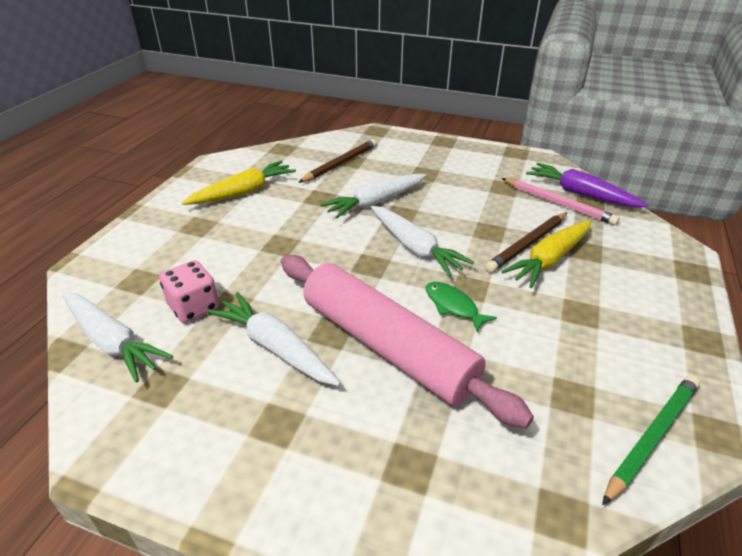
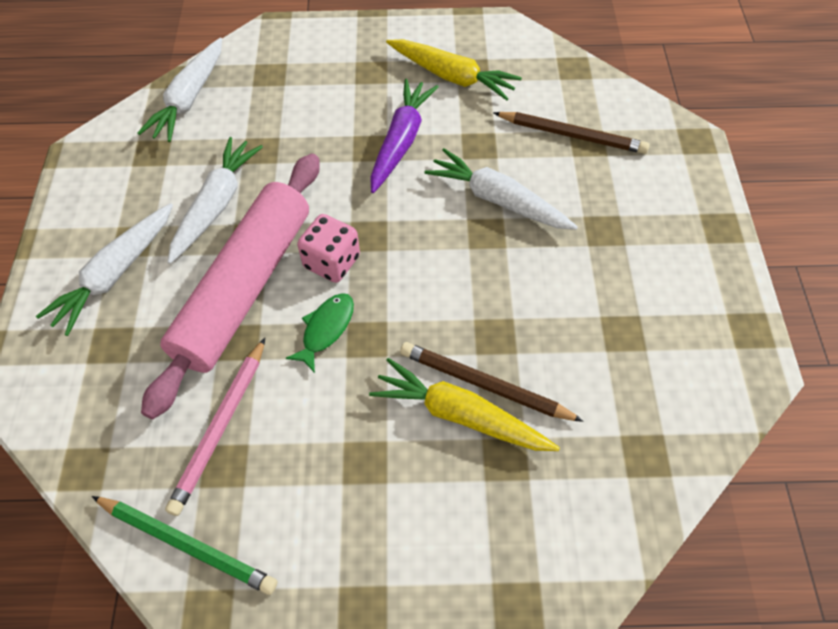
camera: 70 degrees right, 20 degrees up
(194, 307) = (248, 127): pink dice -> pink dice (332, 262)
(415, 248) = (419, 266): white carrot -> white carrot (115, 274)
(558, 203) = (615, 410): pink pencil -> pink pencil (220, 427)
(580, 194) = (664, 438): purple carrot -> purple carrot (401, 141)

